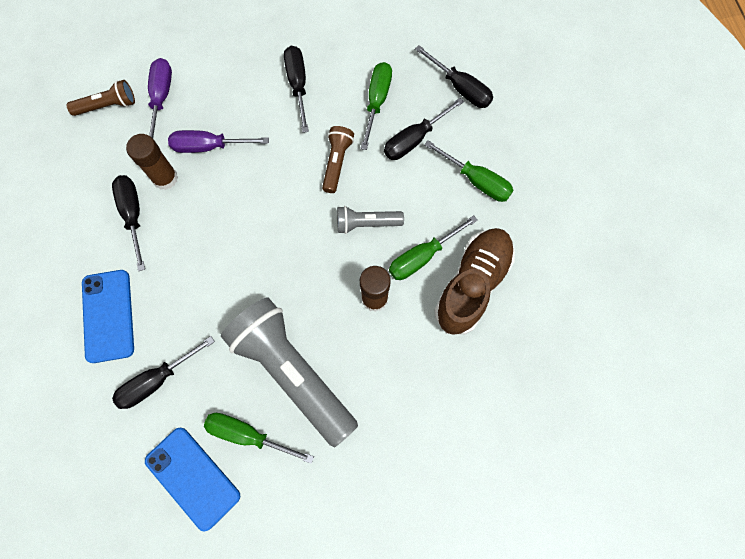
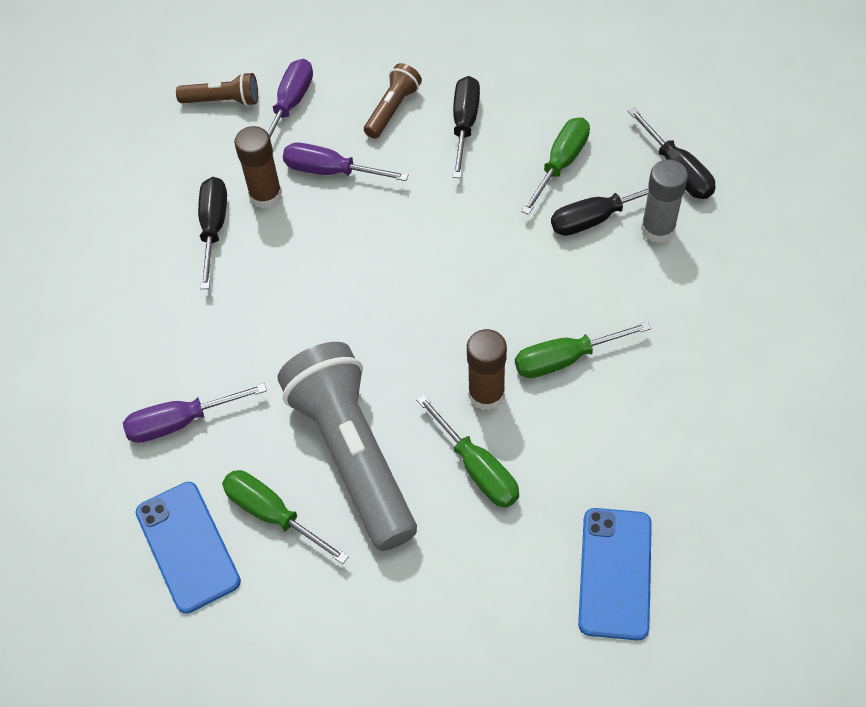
camera: 20 degrees right, 15 degrees down
(108, 316) = (146, 334): blue phone -> blue phone (615, 573)
(157, 380) = (181, 422): black screwdriver -> purple screwdriver
(337, 162) = (487, 224): brown flashlight -> brown flashlight (393, 109)
(366, 223) = (503, 303): grey flashlight -> none
(459, 138) = (658, 229): none -> grey glue stick
(472, 285) = (622, 408): brown shoe -> none
(476, 180) = (665, 284): green screwdriver -> green screwdriver (477, 468)

